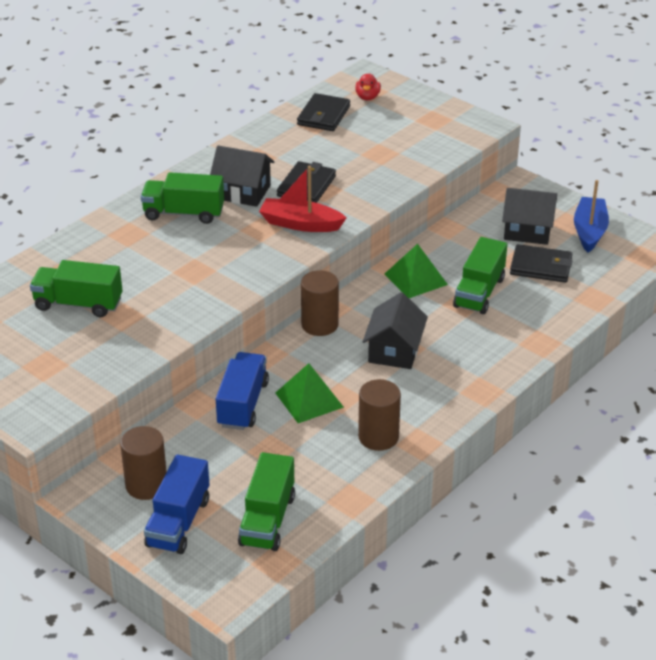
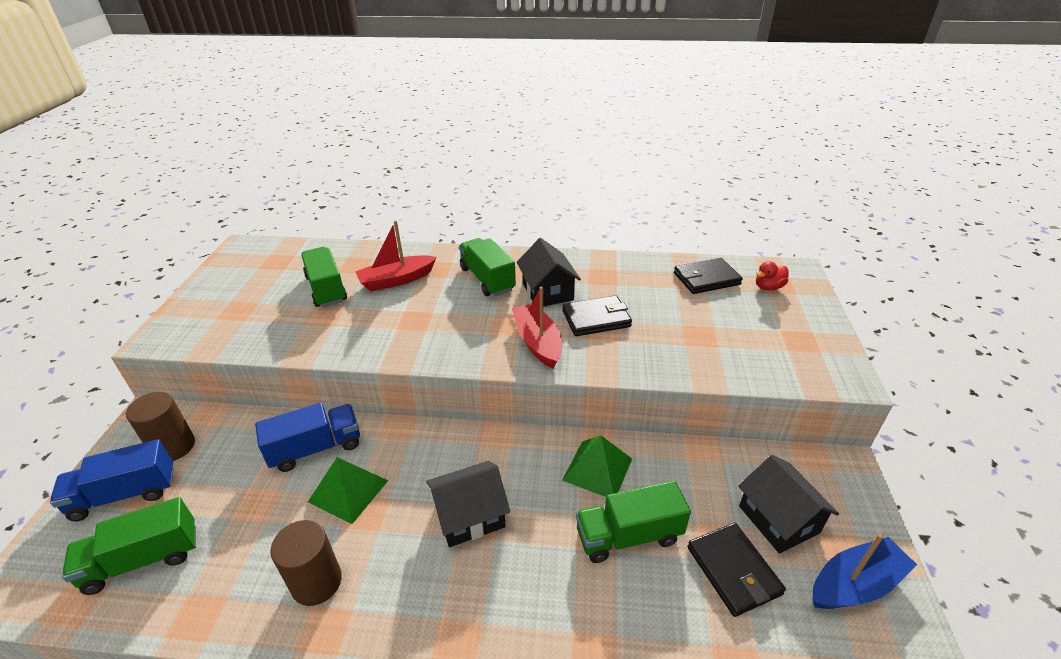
camera: 55 degrees right, 0 degrees up
(118, 261) = (397, 280): none -> red boat
(319, 325) = (466, 438): brown cylinder -> none

